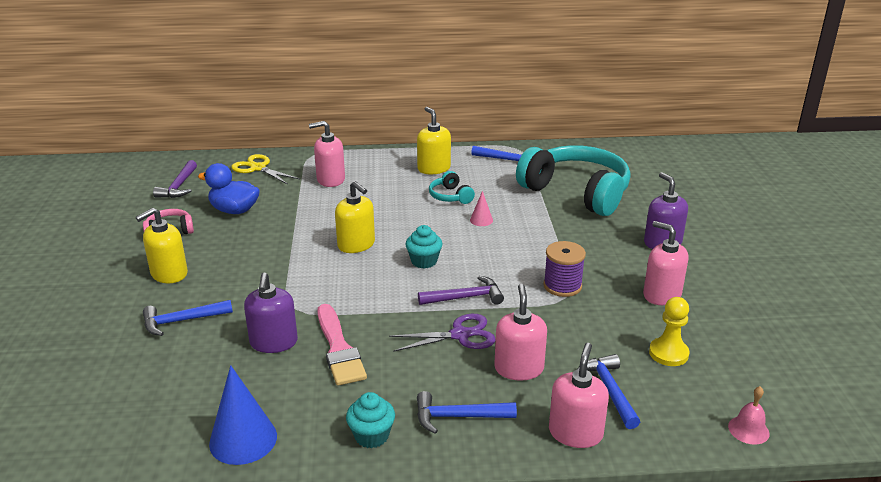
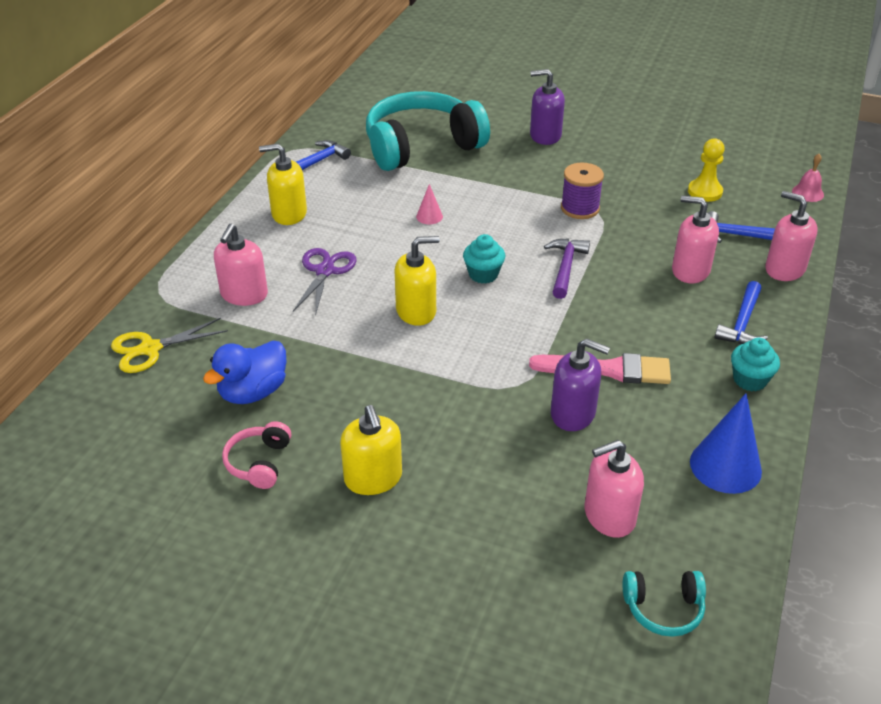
camera: 65 degrees left, 10 degrees up
(179, 186) = (133, 435): purple hammer -> none
(182, 321) = (490, 481): blue hammer -> none
(450, 196) = (363, 221): turquoise headphones -> turquoise headphones (663, 608)
(460, 335) = (624, 288): purple scissors -> purple scissors (325, 271)
(661, 295) = (623, 165): pink soap dispenser -> pink soap dispenser (609, 516)

